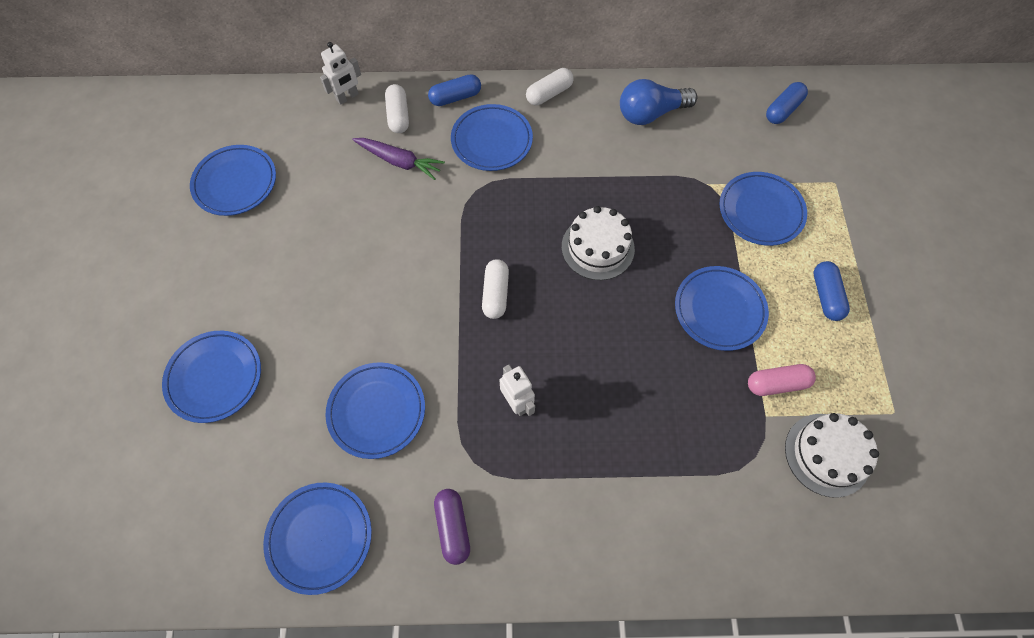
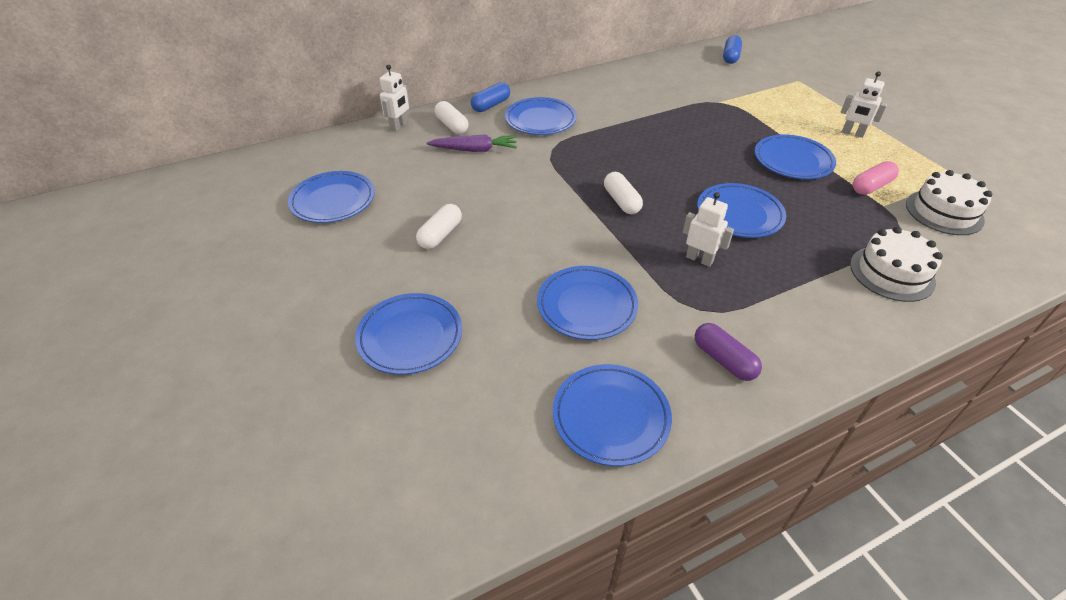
camera: 25 degrees left, 20 degrees down
(549, 94) = (562, 87): white capsule -> white capsule (440, 235)
(597, 247) = (675, 154): white cake -> white cake (892, 273)
(650, 113) = (645, 79): blue light bulb -> none
(760, 211) = (767, 105): blue plate -> blue plate (739, 214)
(826, 296) = (852, 133): blue capsule -> white robot

